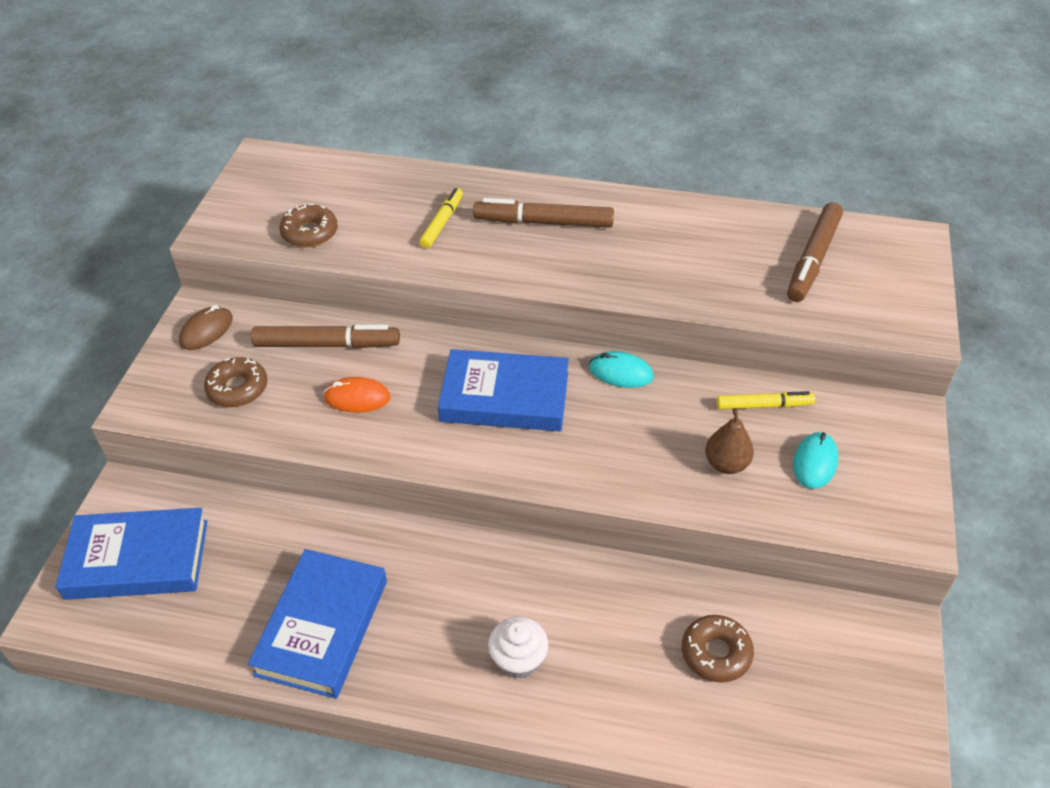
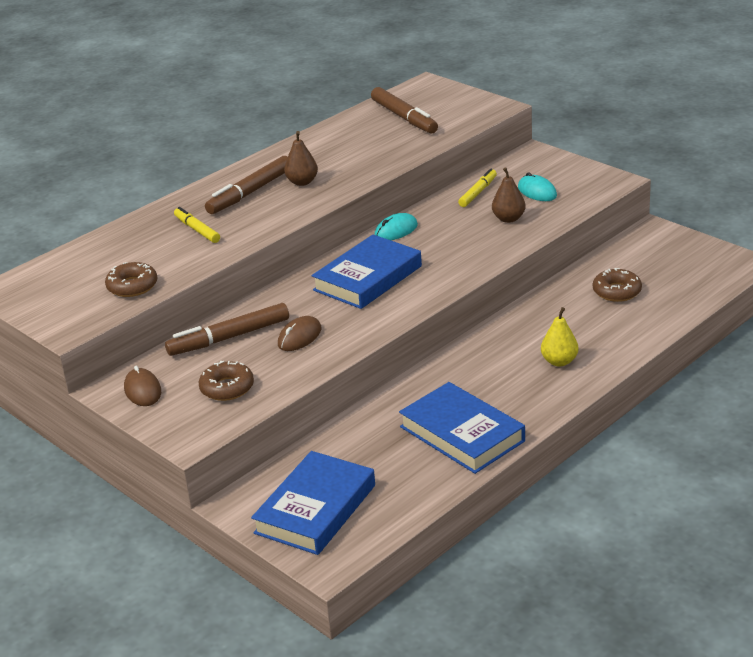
camera: 55 degrees left, 15 degrees down
(327, 345) = (229, 337): brown marker -> brown marker turned 150 degrees counterclockwise
(357, 398) = (299, 337): orange mouse -> brown mouse
(518, 659) = (559, 361): white cupcake -> yellow pear
(595, 249) = (302, 182): none -> brown pear

